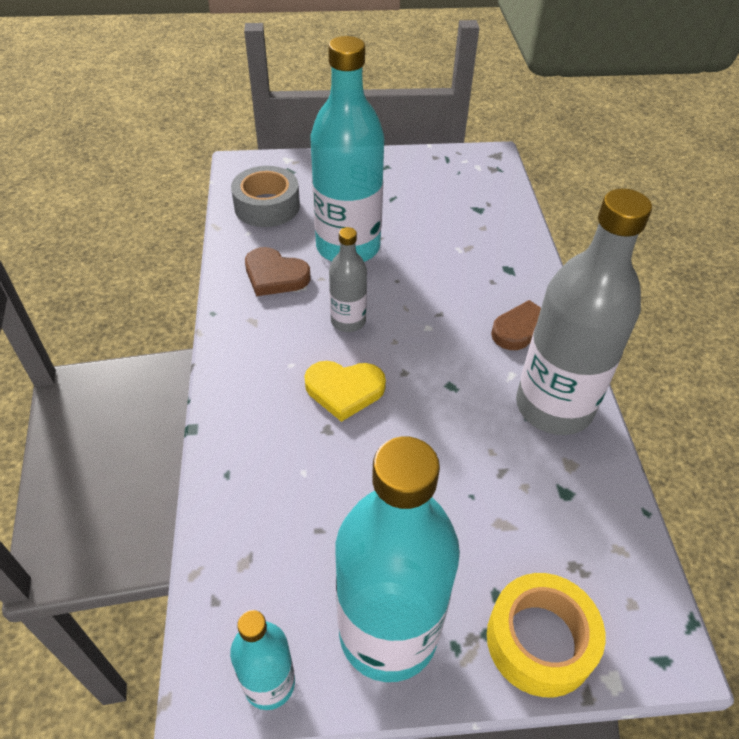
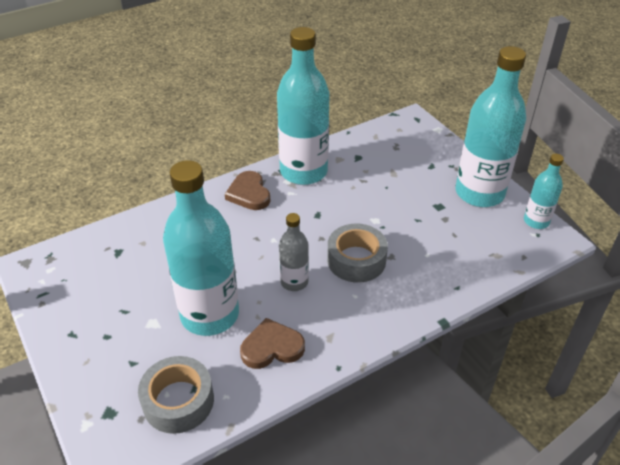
camera: 115 degrees left, 5 degrees down
(275, 275) = (272, 347): brown heart -> brown heart turned 105 degrees counterclockwise
(344, 390) = (356, 260): yellow heart -> grey tape
(540, 640) = (439, 150): yellow tape -> none
(554, 406) = (303, 171): grey bottle -> turquoise bottle

